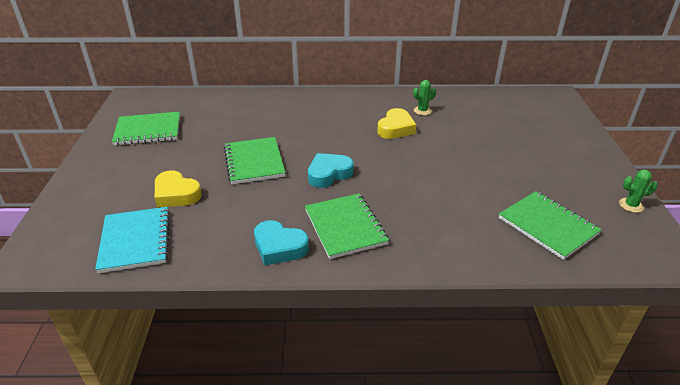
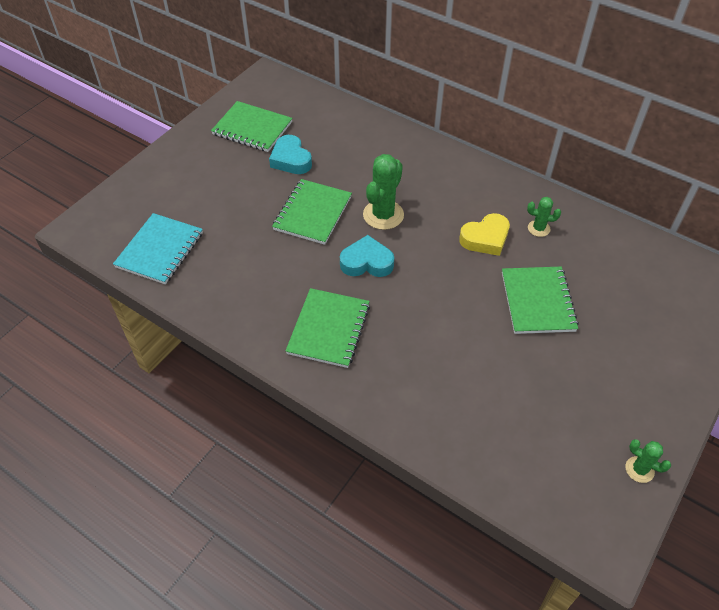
camera: 35 degrees right, 15 degrees up
(176, 194) = (222, 217): yellow heart -> none
(279, 247) = (258, 318): turquoise heart -> turquoise heart (291, 159)
(310, 142) = (383, 215): none -> green cactus
(547, 226) = (518, 438): green notebook -> green notebook (537, 301)

